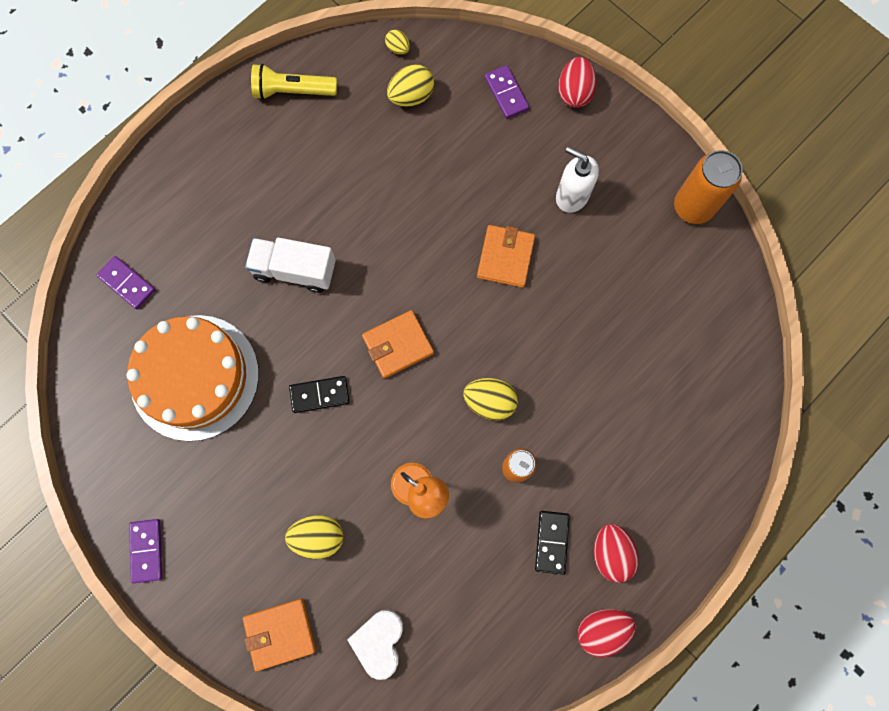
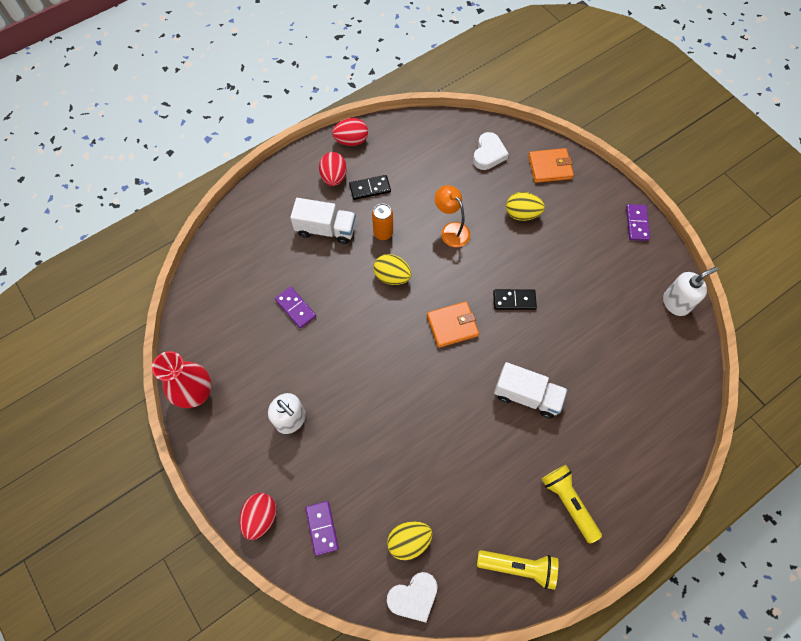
camera: 170 degrees left, 10 degrees down
(100, 429) = (676, 303): none -> white soap dispenser
(127, 283) = (663, 408): purple domino -> purple domino (295, 308)
(194, 377) = (607, 327): orange cake -> none
(241, 160) = (568, 503): none -> yellow flashlight
(398, 49) = (413, 597): yellow egg -> white heart
(505, 257) = (357, 378): orange wallet -> none
(552, 542) = (370, 188): black domino -> black domino turned 60 degrees clockwise
(599, 459) = (326, 229): none -> white truck
(693, 207) = (196, 393): orange can -> red vase

